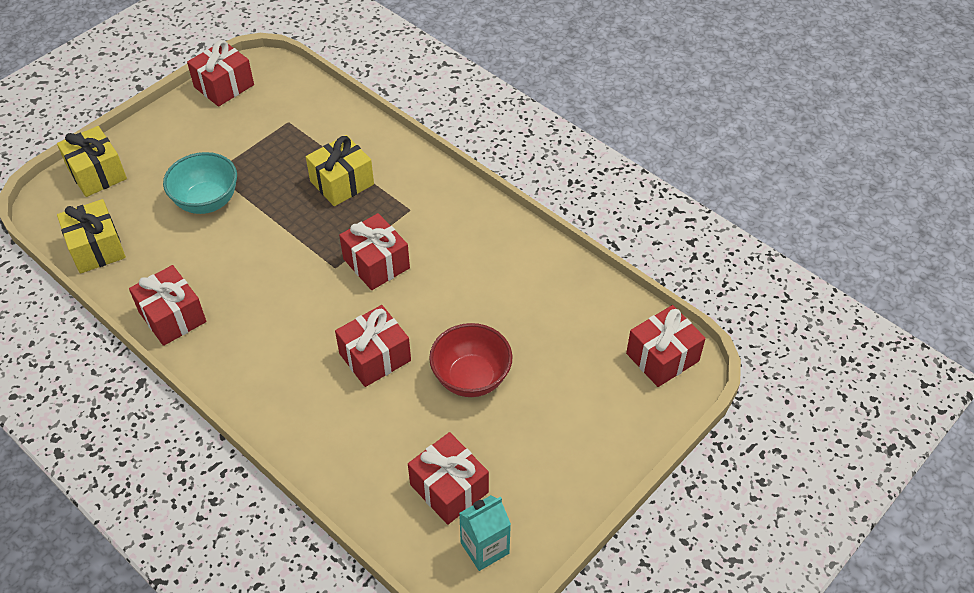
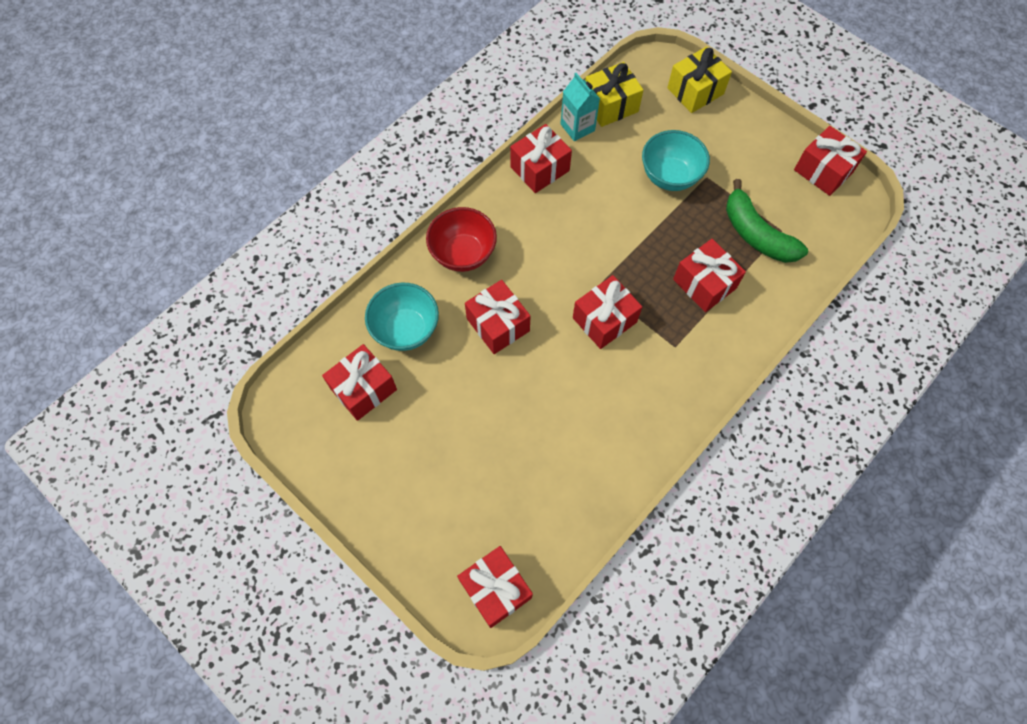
camera: 90 degrees right, 15 degrees up
(289, 140) = (756, 234): none -> green banana
(342, 183) = (704, 284): yellow gift -> red gift
(374, 448) = (406, 329): none -> turquoise bowl
(471, 378) = (474, 406): red bowl -> red bowl (463, 254)
(485, 548) = (306, 418): turquoise carton -> turquoise carton (577, 127)

